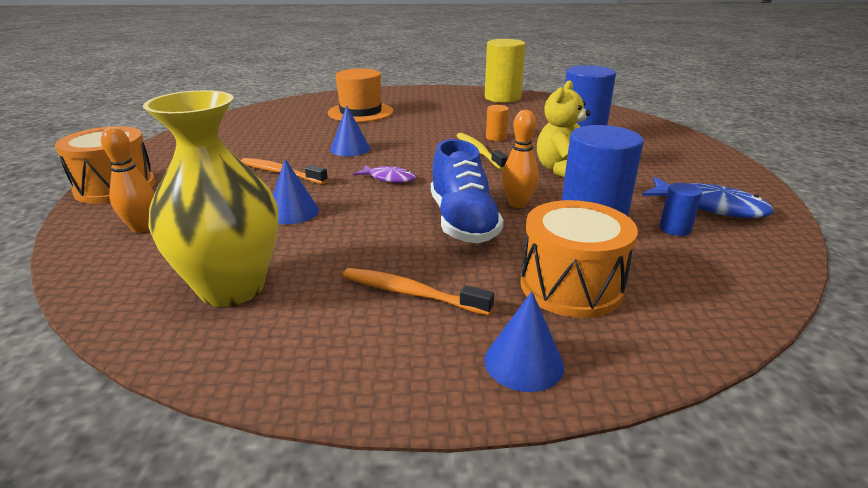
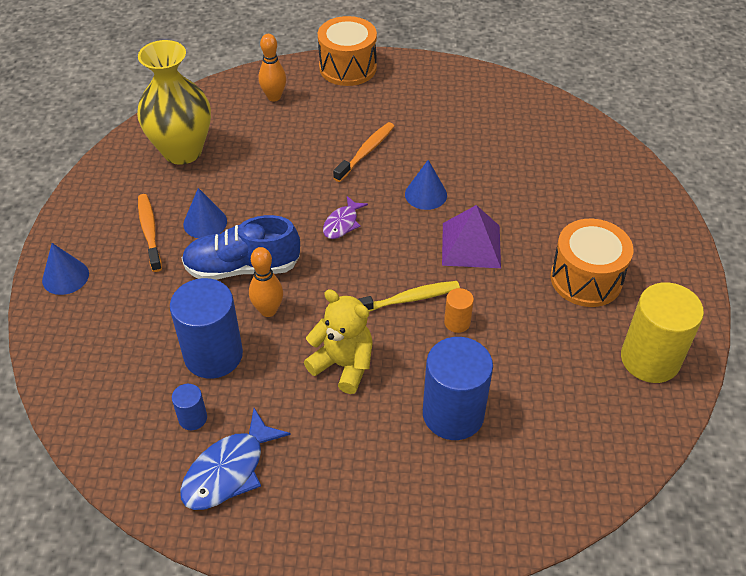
camera: 95 degrees right, 20 degrees up
(292, 212) = (283, 167): blue cone -> blue cone (205, 222)
(360, 112) = (559, 199): orange hat -> none
(411, 293) = (149, 232): orange toothbrush -> orange toothbrush turned 45 degrees counterclockwise
(412, 134) = (471, 245): none -> purple pyramid
(571, 286) = (130, 317): orange drum -> orange drum (586, 279)

